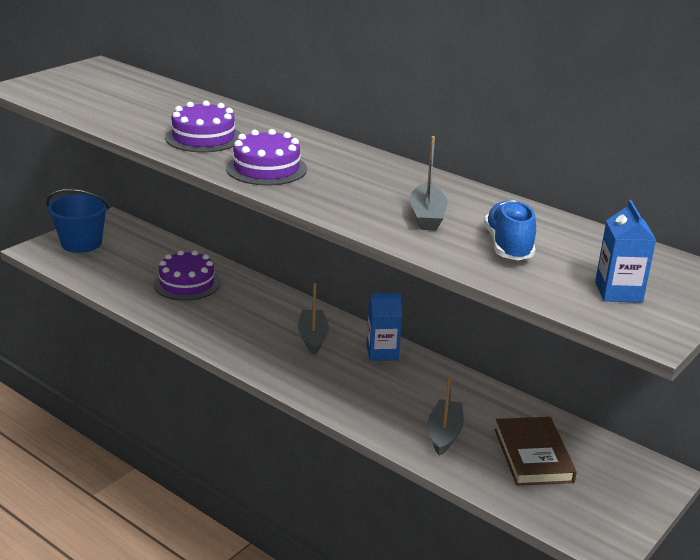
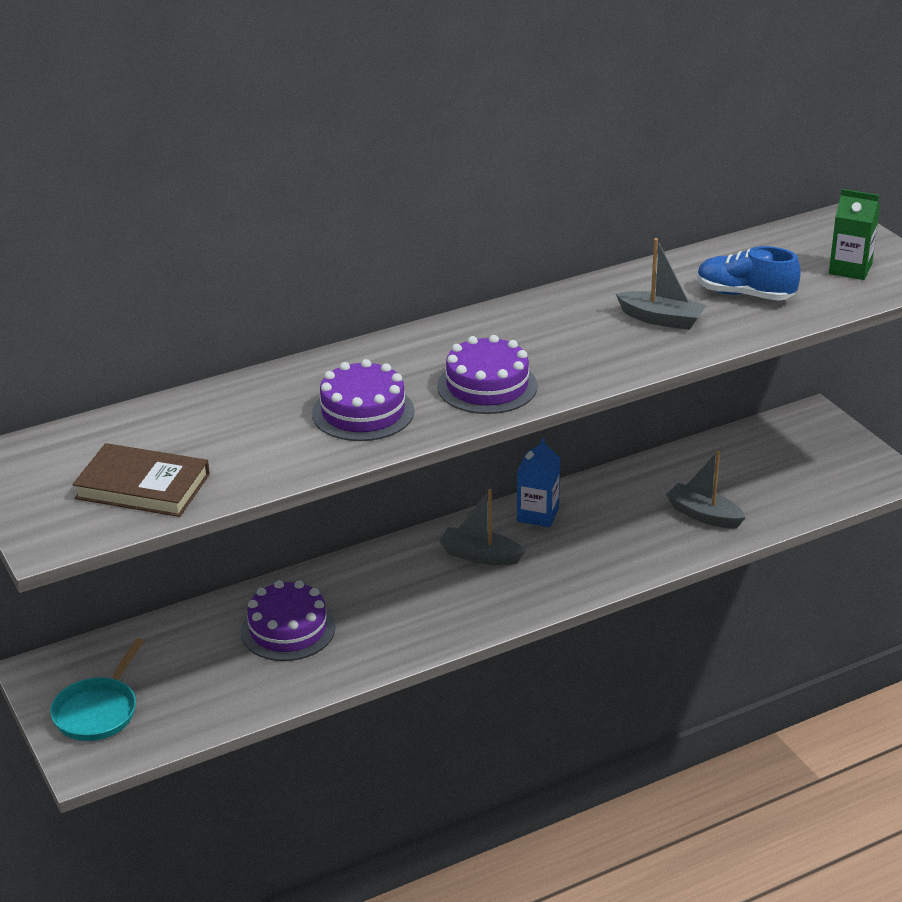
camera: 65 degrees left, 5 degrees up
(81, 243) = (98, 711): blue bucket -> turquoise pan
(533, 455) = (758, 474): brown book -> brown book (142, 486)
(618, 292) = (850, 269): blue carton -> green carton

